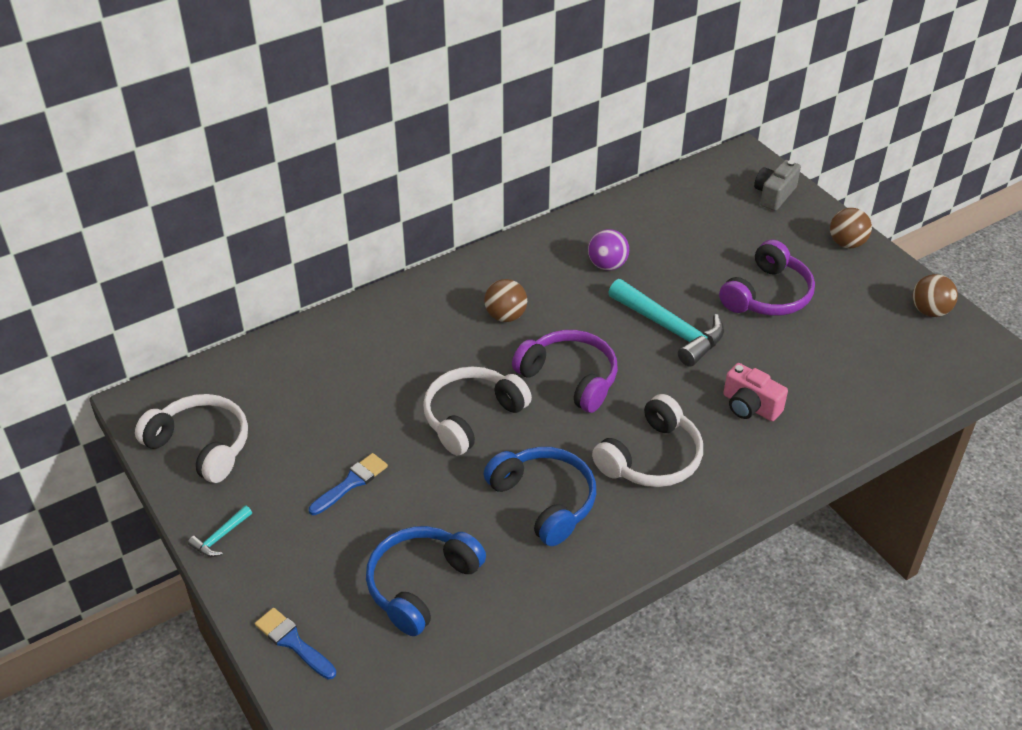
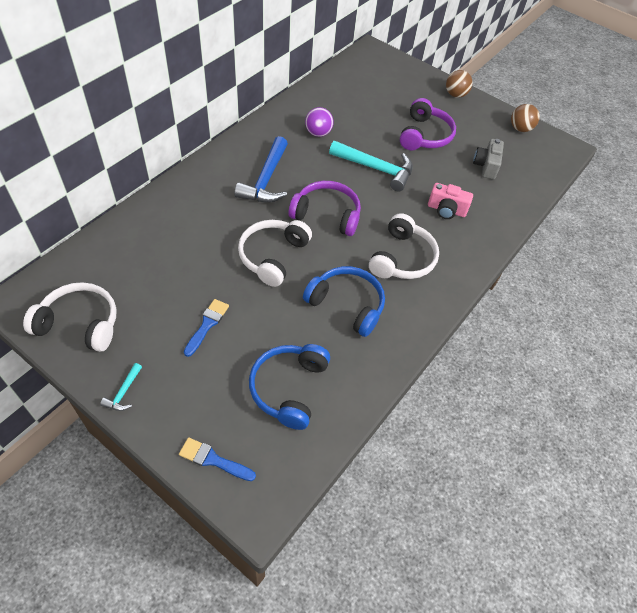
camera: 25 degrees left, 10 degrees up
(505, 316) = (266, 180): brown ball -> blue hammer
(774, 195) = (400, 71): grey camera -> grey camera (486, 166)

